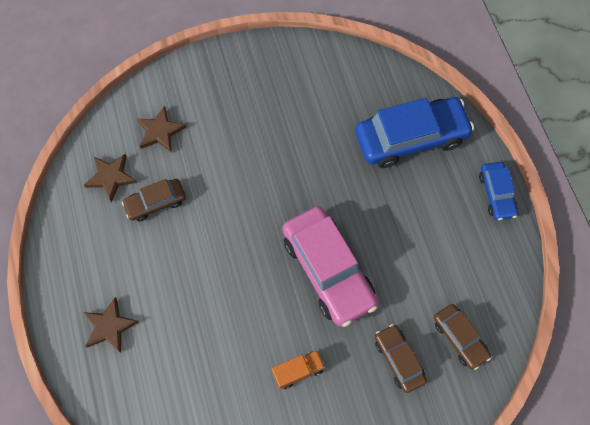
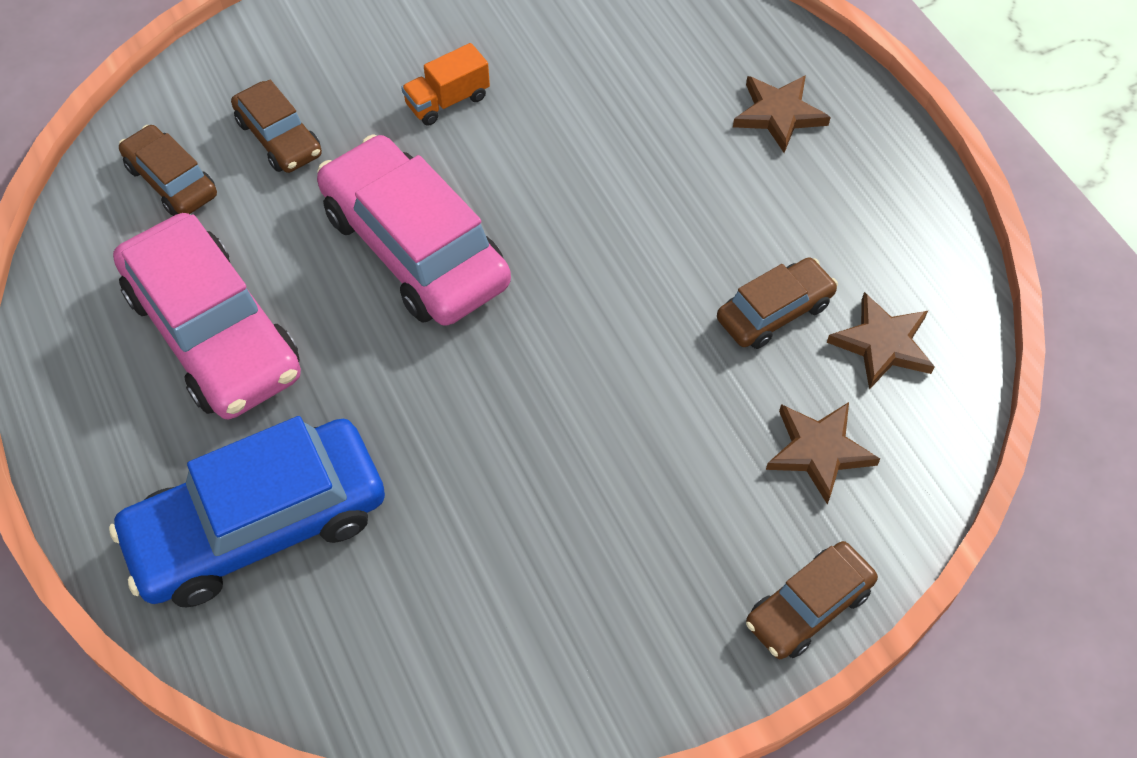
camera: 170 degrees right, 10 degrees down
(188, 70) = (808, 607): none -> brown car
(433, 237) = (213, 332): none -> pink car
(496, 194) = (74, 433): blue car -> none

